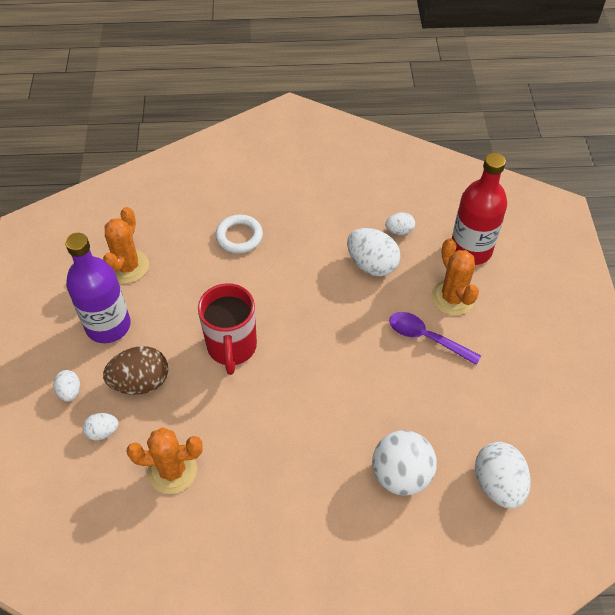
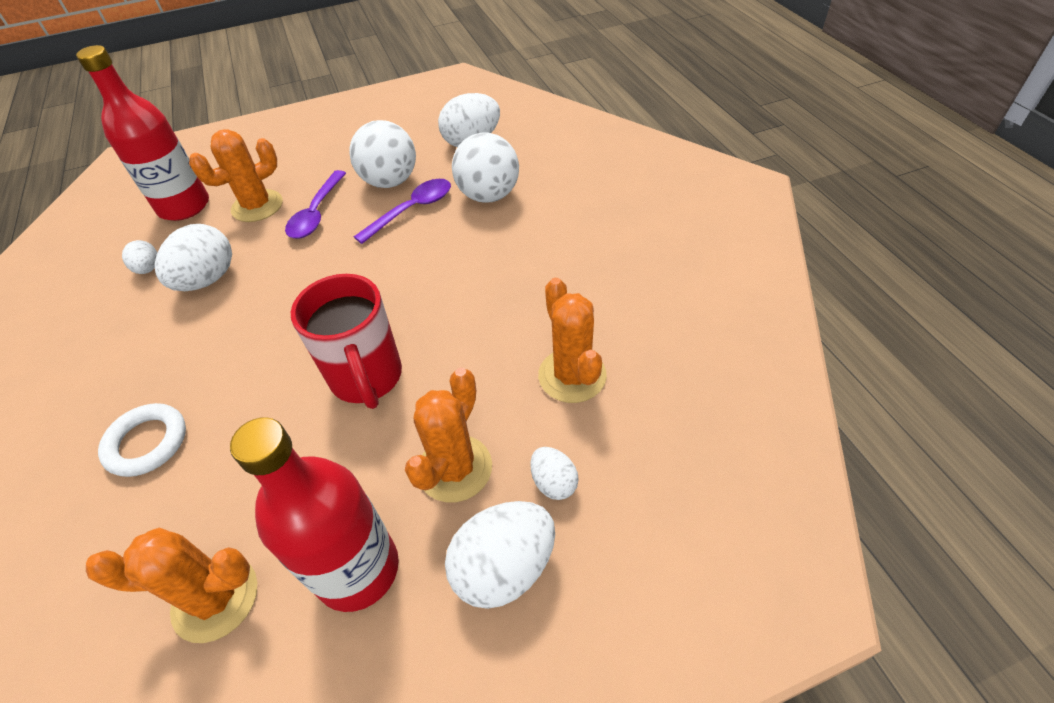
camera: 105 degrees left, 5 degrees down
(70, 391) = (504, 568): white egg -> white egg, size x1.85
(108, 326) = (357, 569): purple bottle -> red bottle
(140, 382) = (455, 468): brown egg -> orange cactus
(232, 348) = (367, 379): red mug -> red mug turned 90 degrees clockwise
(403, 408) = (412, 210): none -> purple spoon
(453, 399) = (390, 181): none -> white ball

